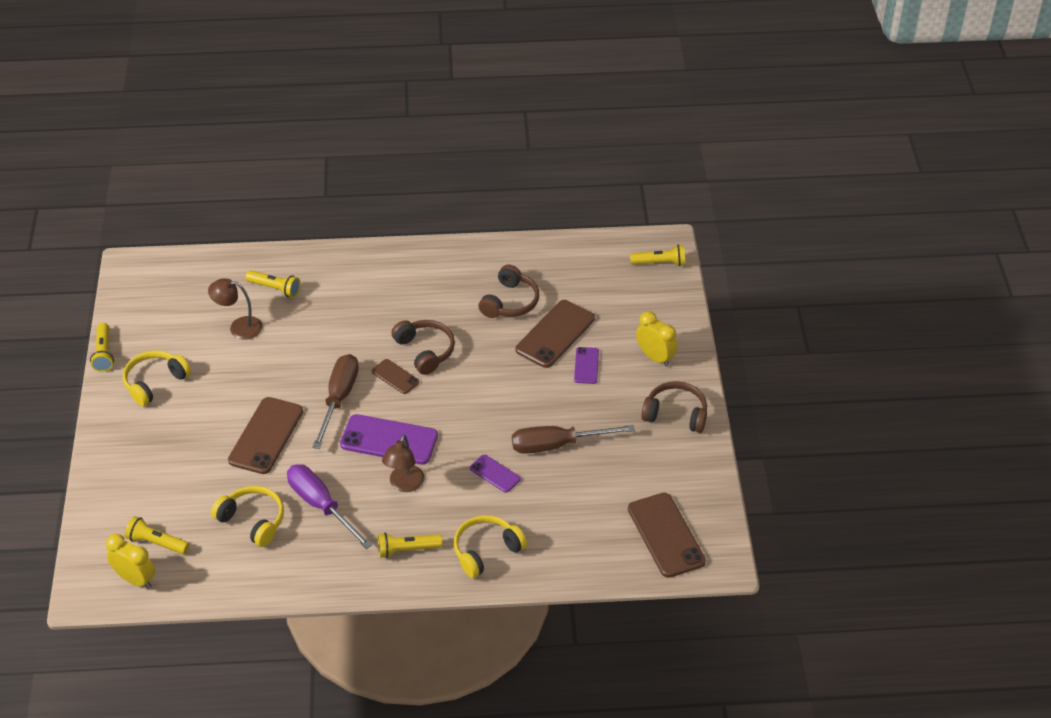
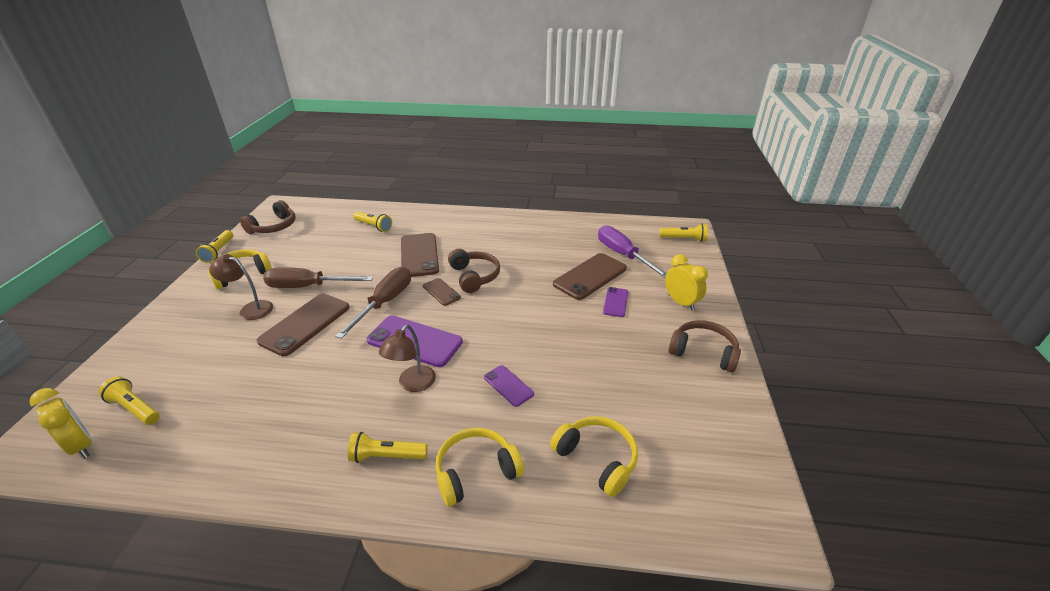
camera: 10 degrees right, 10 degrees down
(239, 327) = (332, 246): brown lamp -> brown lamp (250, 309)
(253, 520) = (244, 399): yellow headphones -> yellow headphones (597, 459)
(321, 506) = (319, 394): purple screwdriver -> purple screwdriver (623, 255)
(510, 302) = (555, 251): brown headphones -> brown headphones (273, 227)
(557, 445) = (578, 366): brown screwdriver -> brown screwdriver (308, 287)
(666, 535) = (698, 485): brown phone -> brown phone (419, 255)

